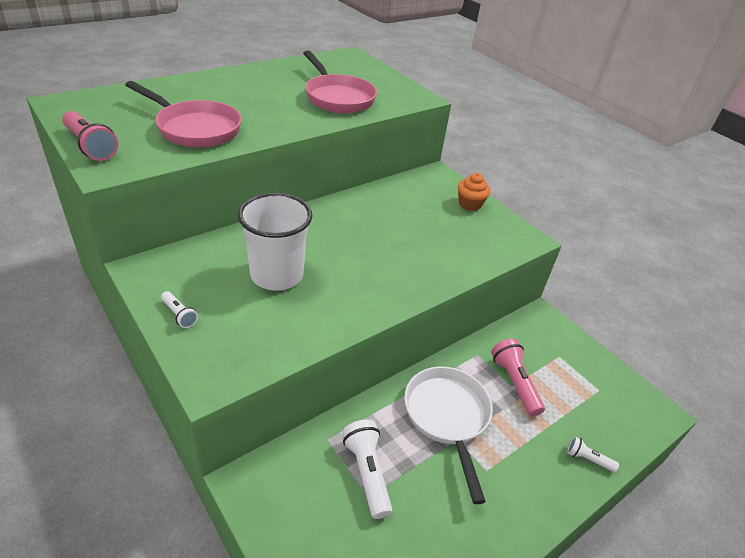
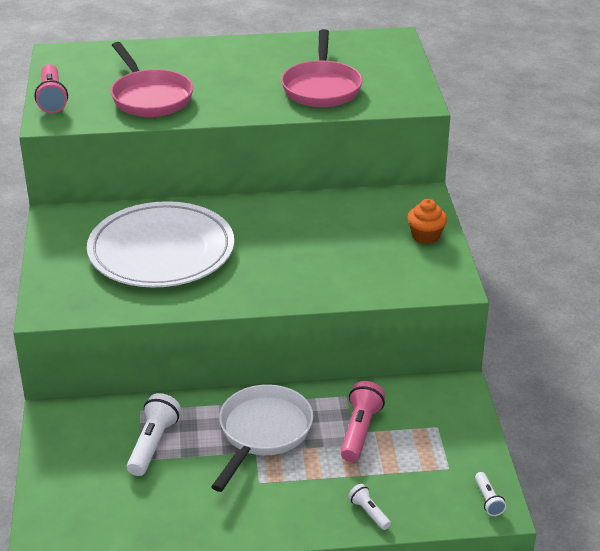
camera: 35 degrees right, 5 degrees down
(179, 315) = (58, 259): white flashlight -> white flashlight (488, 500)
(277, 275) = (161, 251): white cup -> white plate

